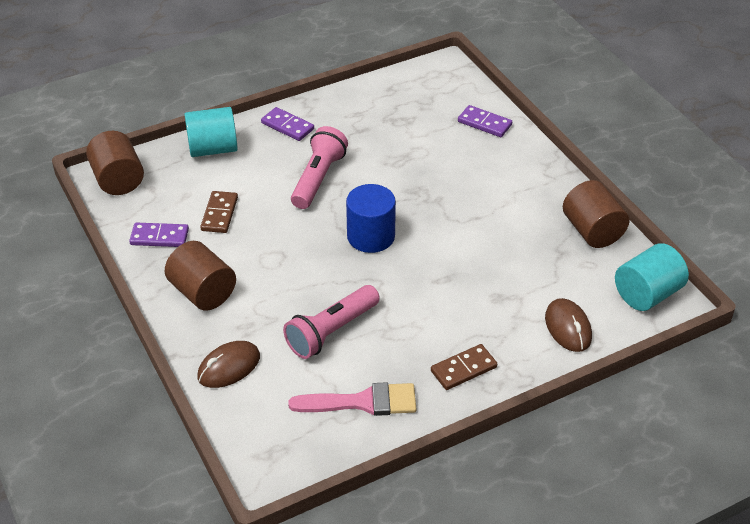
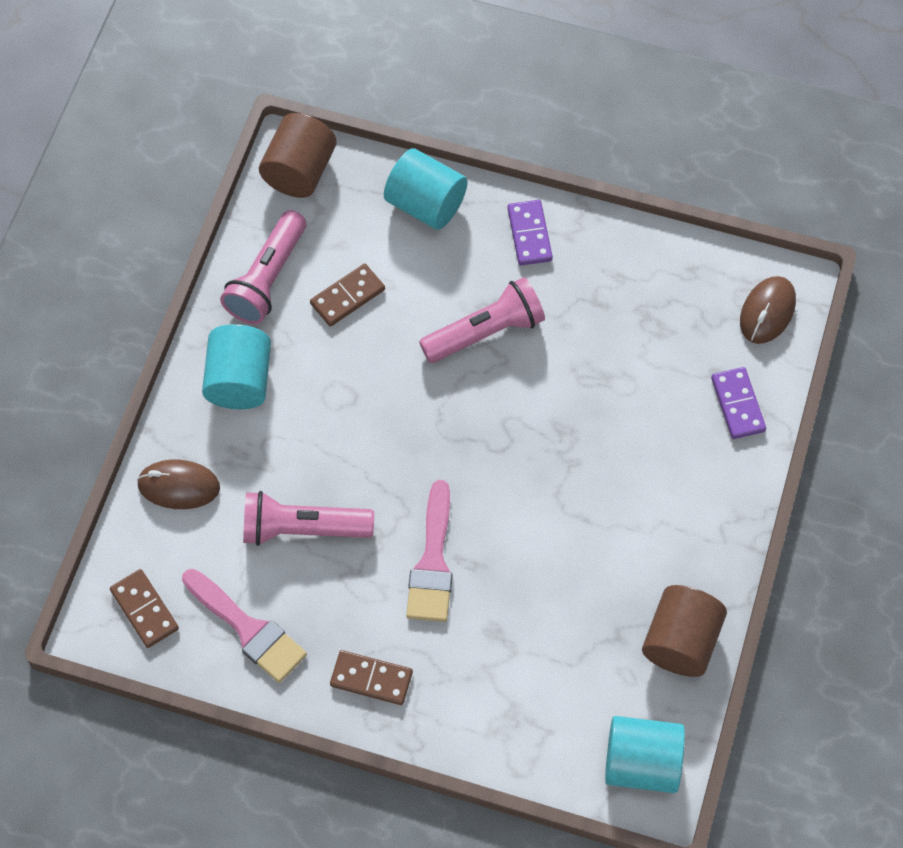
camera: 45 degrees right, 20 degrees up
(159, 237) = (267, 278): purple domino -> pink flashlight
(203, 292) = (240, 380): brown cylinder -> turquoise cylinder
(286, 443) = (144, 610): none -> brown domino
(371, 236) = (457, 450): blue cylinder -> none
(424, 292) = (432, 562): none -> pink brush
(568, 328) = (518, 726): brown mouse -> brown mouse (767, 312)

